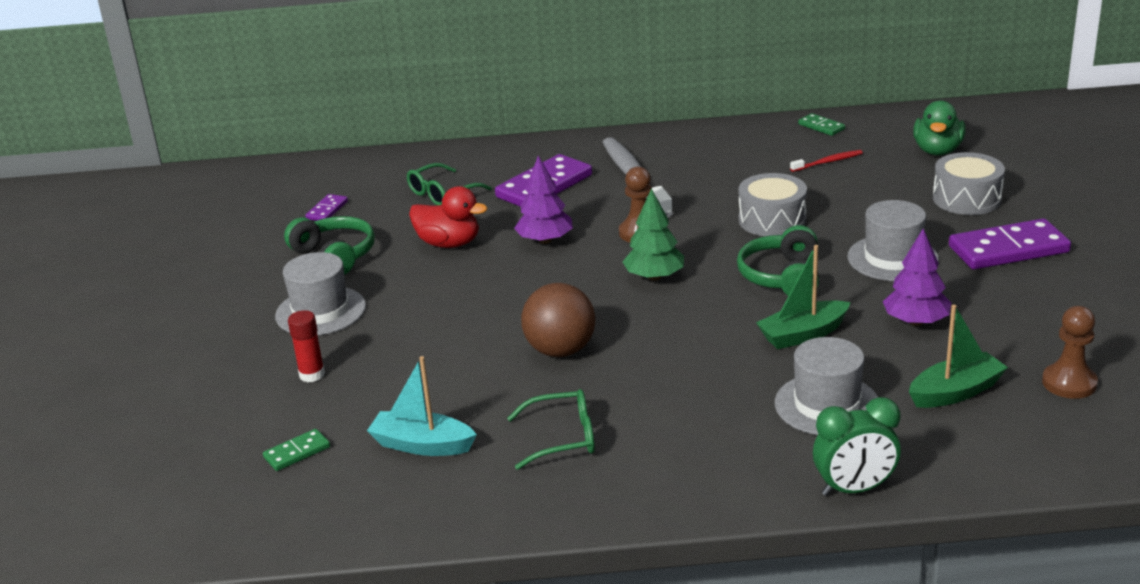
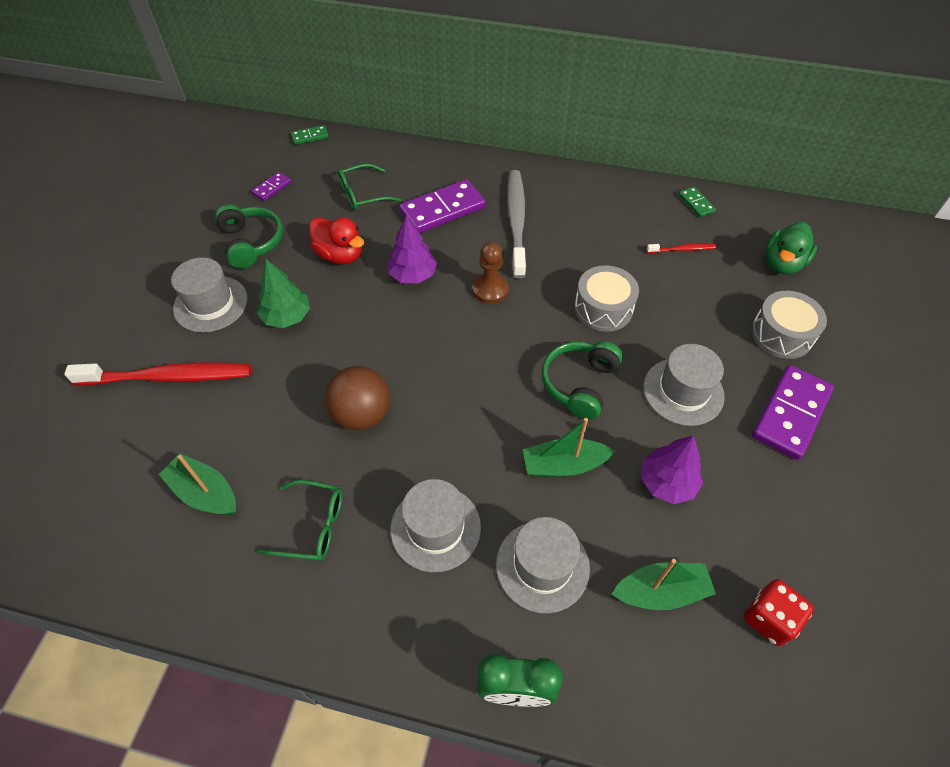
camera: 15 degrees right, 25 degrees up
(297, 452) = (113, 466): green domino -> green domino (310, 137)
(312, 375) = (168, 377): red glue stick -> red toothbrush
(422, 445) = (205, 493): turquoise boat -> green boat
(654, 277) = (476, 348): green tree -> green tree (287, 317)
(698, 407) = (435, 528): none -> grey hat
(1008, 249) = (790, 414): purple domino -> purple domino turned 60 degrees counterclockwise
(1069, 383) = (769, 618): brown pawn -> red dice

